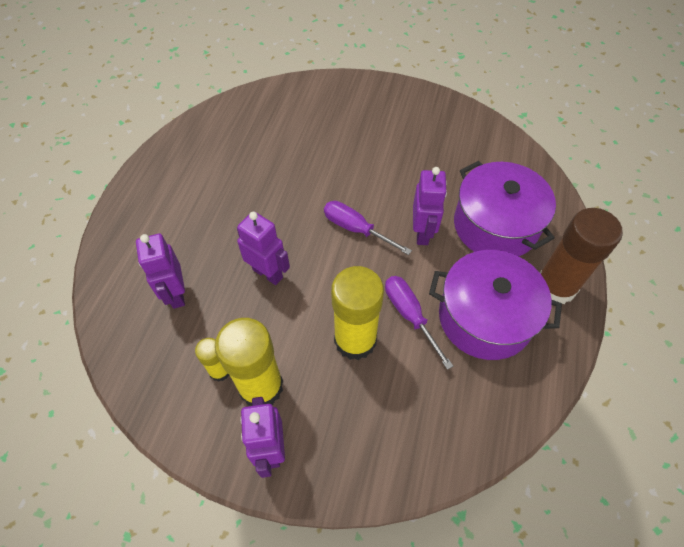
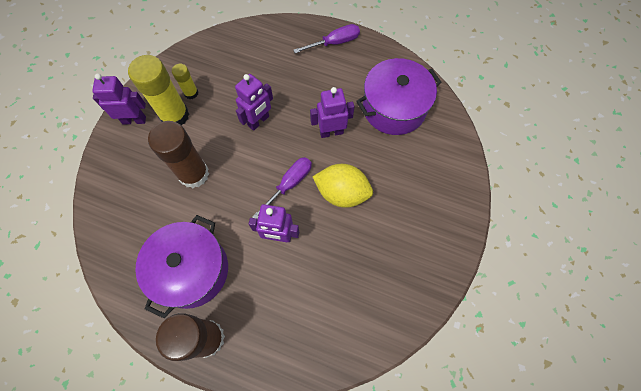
camera: 95 degrees right, 10 degrees up
(176, 294) = (252, 67): purple robot -> purple robot (331, 132)
(355, 340) = (194, 174): yellow glue stick -> brown glue stick
(360, 179) = (342, 193): none -> yellow lemon
(410, 315) = (205, 214): purple screwdriver -> purple screwdriver (334, 43)
(495, 225) = (277, 301): purple pot -> purple pot (394, 108)

